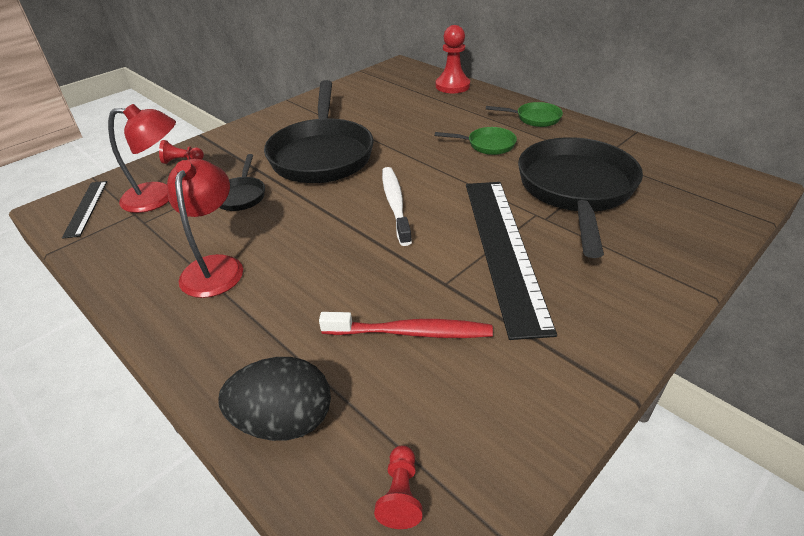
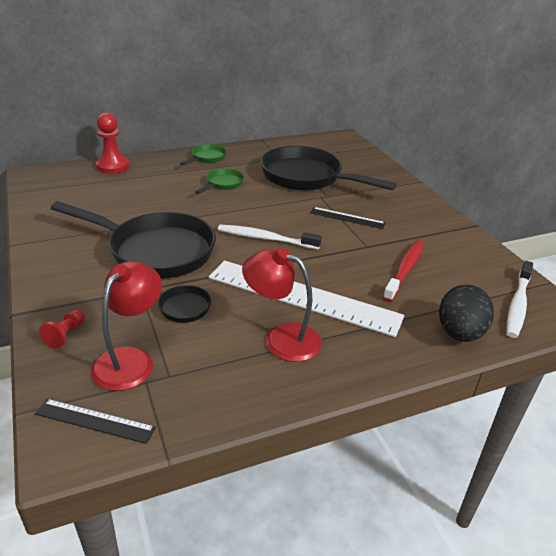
camera: 70 degrees left, 5 degrees down
(296, 261) = (303, 296): none -> white ruler
(401, 494) = (518, 304): red pawn -> white toothbrush
(503, 249) = (347, 218): black ruler -> black ruler, size x0.47

